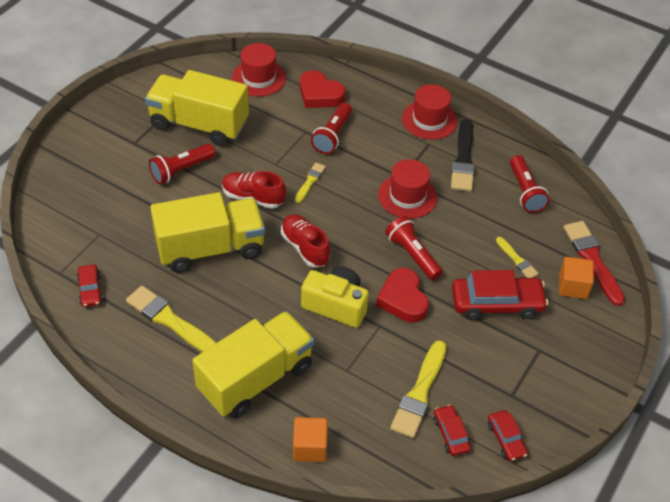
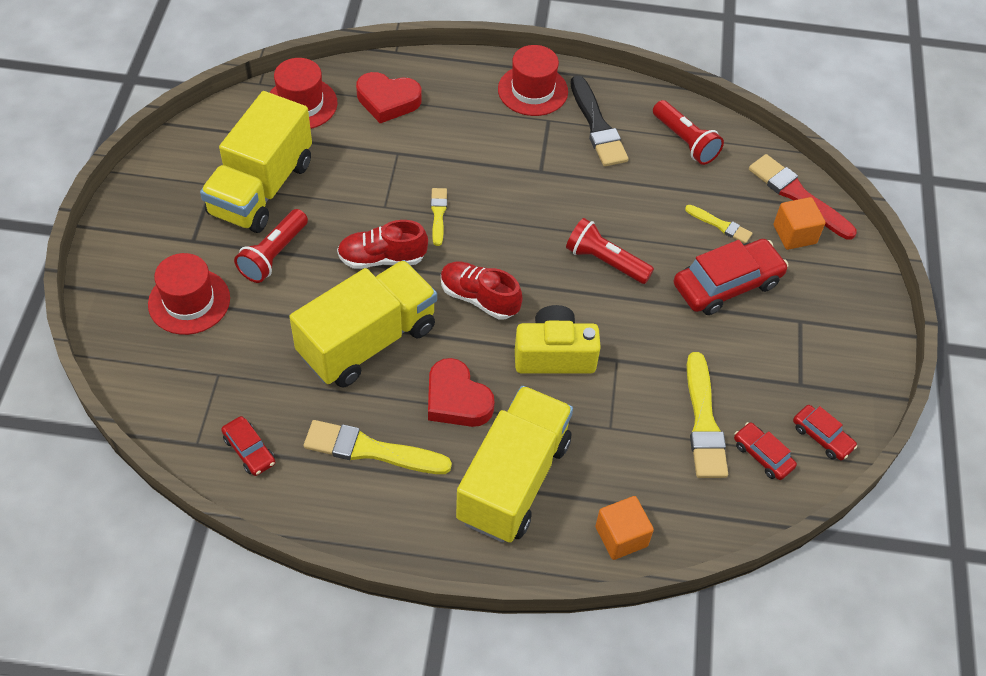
camera: 25 degrees left, 5 degrees up
(199, 124) = (261, 188): yellow truck -> yellow truck turned 60 degrees counterclockwise
(332, 136) = (432, 148): red flashlight -> none
(403, 299) = (624, 319): red heart -> red heart (456, 399)
(407, 196) = (560, 192): red hat -> red hat (189, 301)

